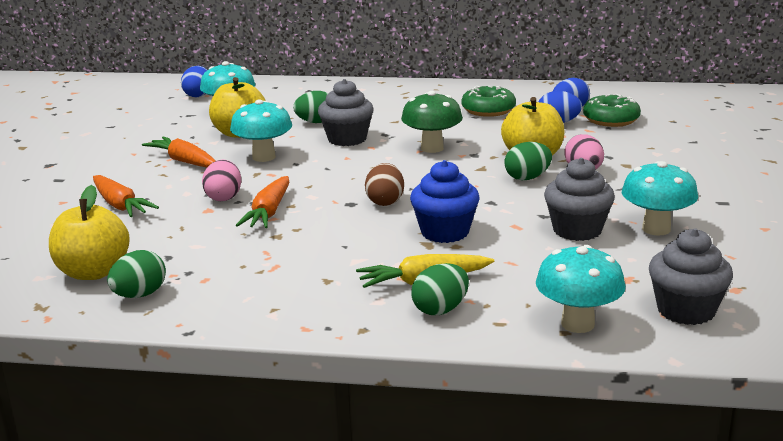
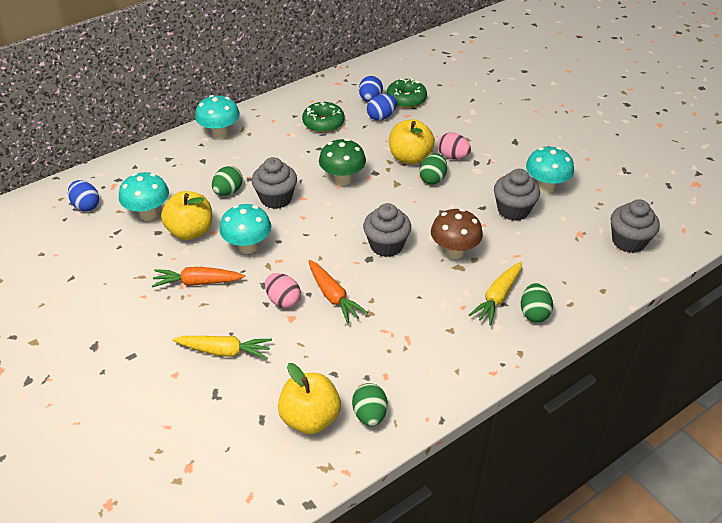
camera: 45 degrees left, 20 degrees up
(120, 205) = (224, 351): orange carrot -> yellow carrot
(385, 202) = (386, 245): brown egg -> grey cupcake
(445, 232) = (454, 252): blue cupcake -> brown mushroom
(577, 324) = (601, 281): turquoise mushroom -> turquoise mushroom (220, 134)

